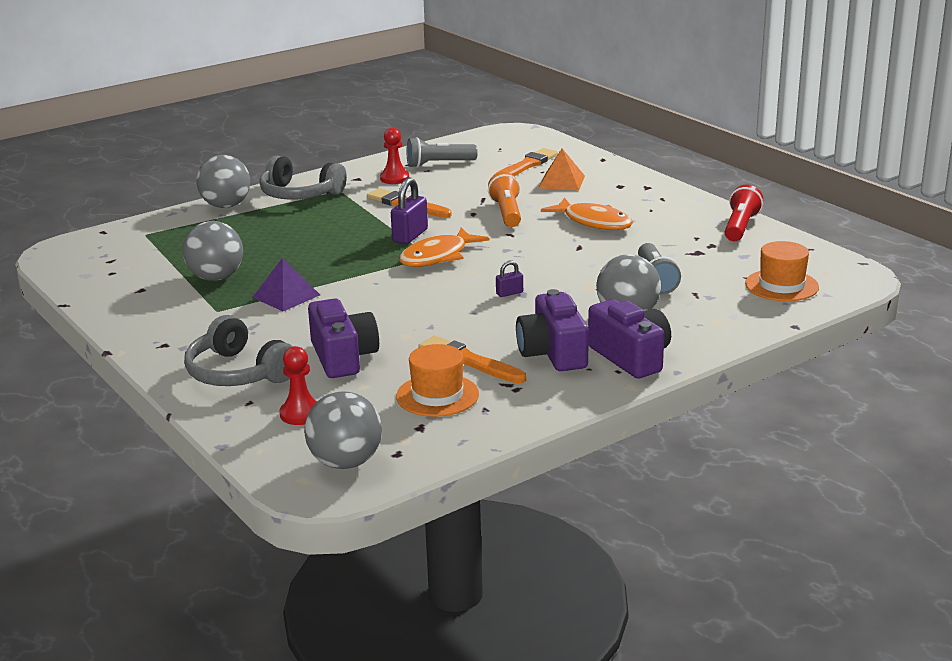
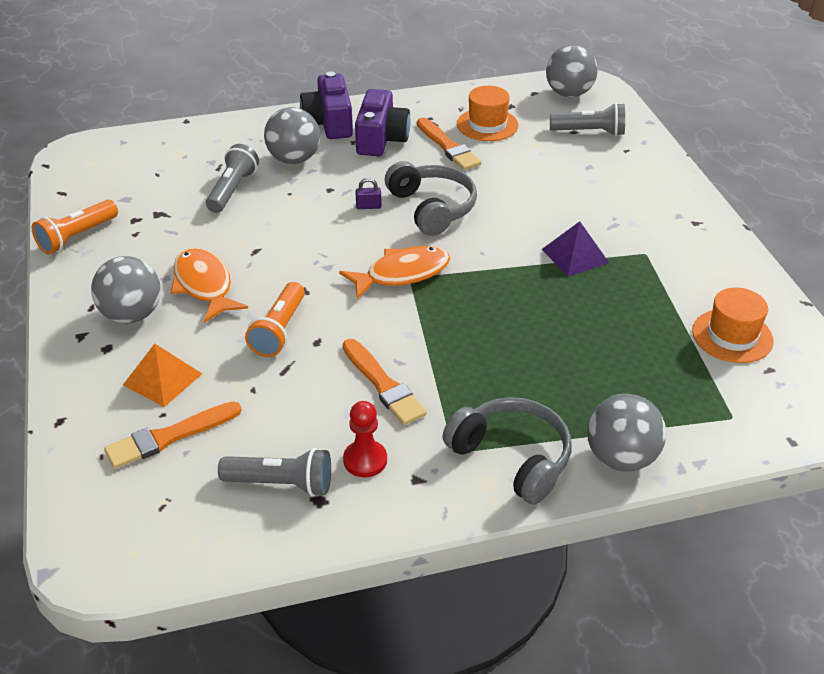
camera: 160 degrees left, 15 degrees up
(216, 277) = (643, 303): grey ball -> grey ball (132, 315)
(238, 373) = (632, 177): grey headphones -> grey headphones (432, 208)
(300, 414) = (590, 132): red pawn -> grey flashlight
(343, 357) = (543, 173): purple camera -> none
(410, 236) = (412, 318): purple padlock -> none
(740, 227) = (77, 237): red flashlight -> orange flashlight
(781, 285) = (142, 158): orange hat -> orange hat (732, 336)

